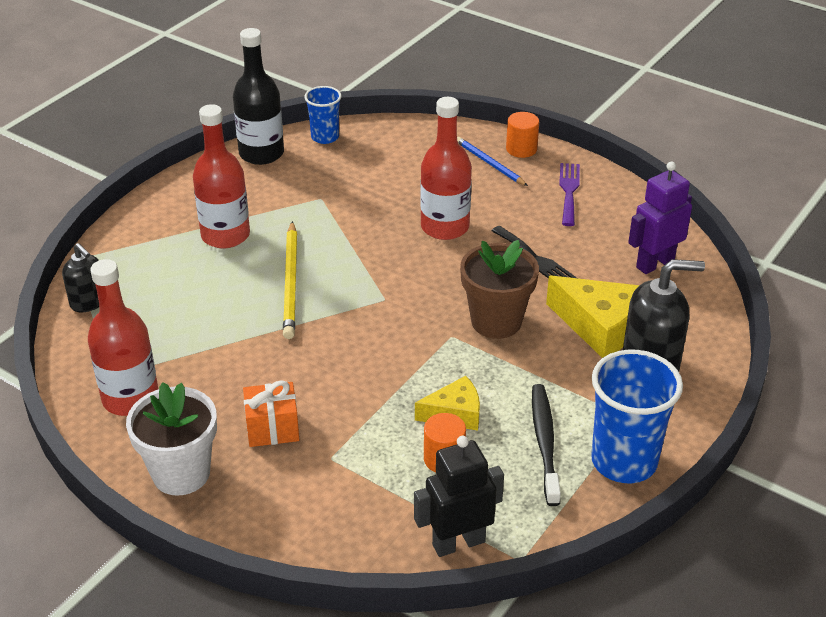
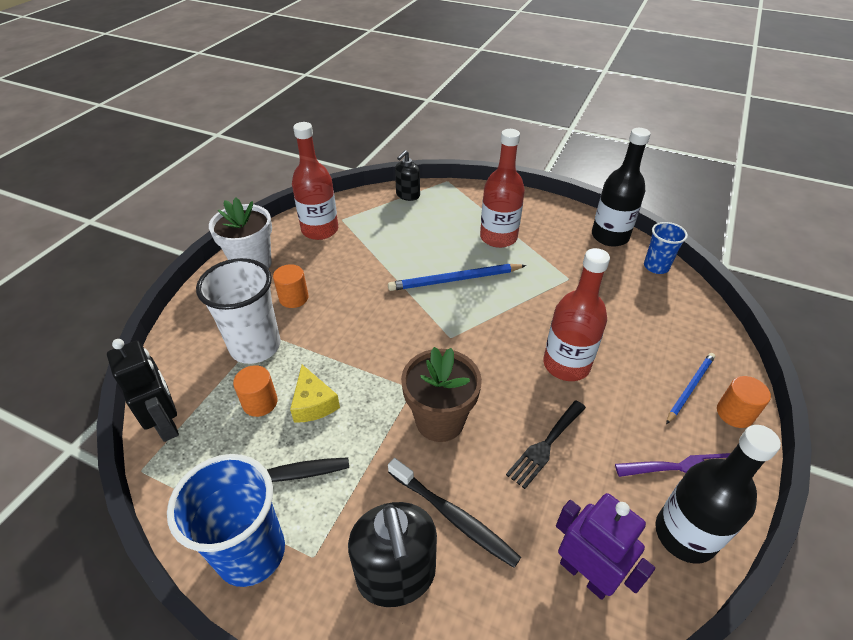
camera: 80 degrees right, 5 degrees up
(272, 428) = (294, 298): orange gift -> orange cylinder
(291, 282) = (454, 280): yellow pencil -> blue pencil
(352, 465) = (255, 346): none -> white cup
(600, 326) = (453, 516): yellow cheese -> black toothbrush
(627, 207) = (685, 534): none -> black bottle

